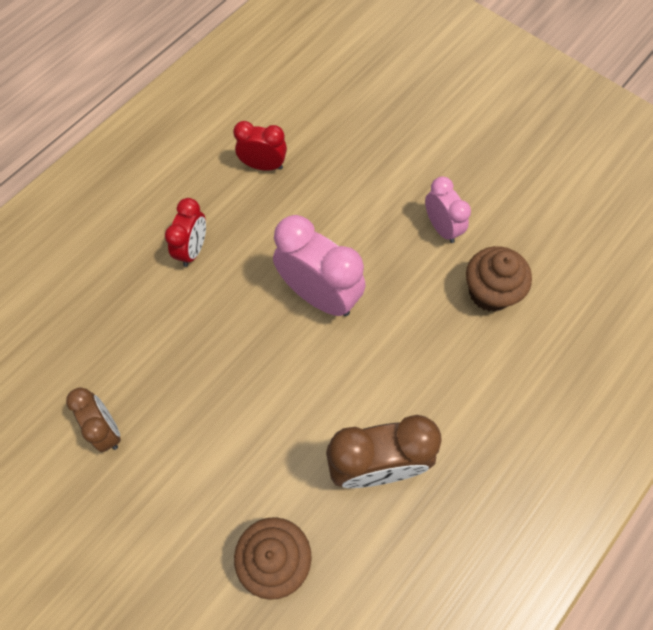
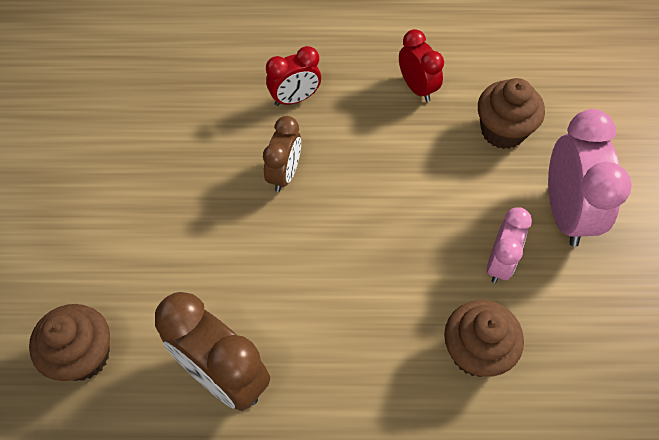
camera: 50 degrees right, 5 degrees down
(106, 429) = (99, 158): brown clock -> brown clock (284, 174)
(319, 295) = (340, 215): pink clock -> pink clock (566, 212)
(348, 144) = (502, 131): none -> brown cupcake

